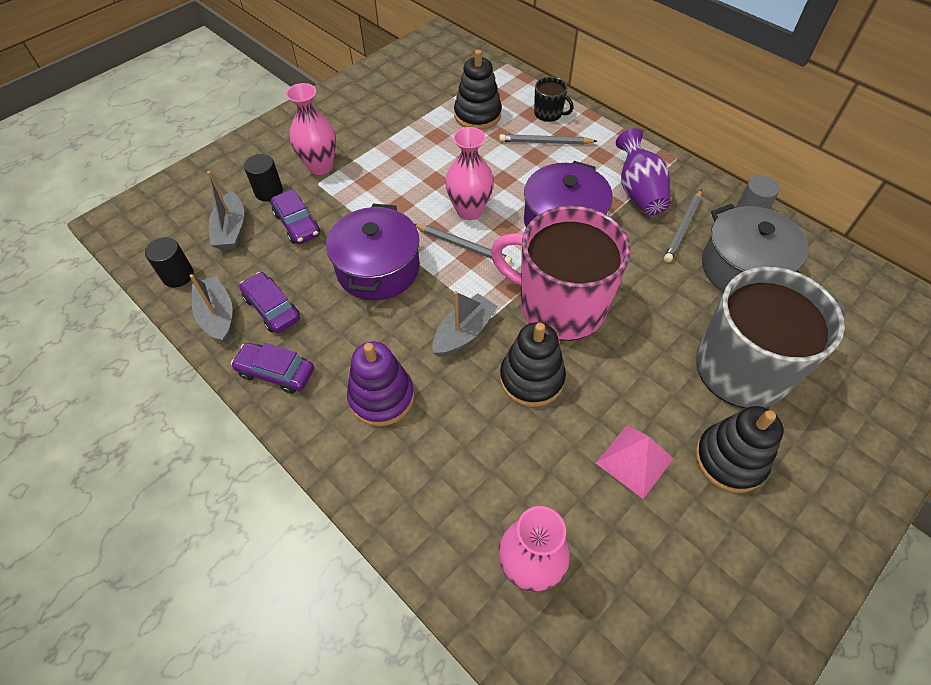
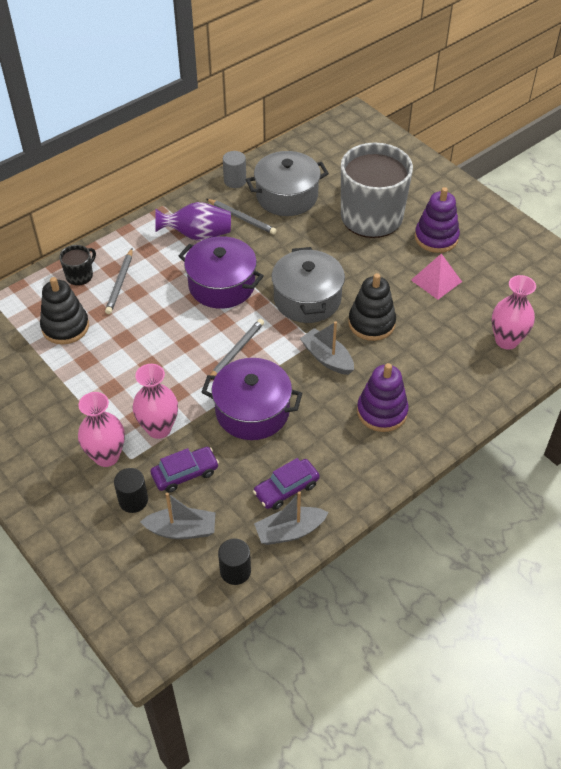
camera: 85 degrees left, 5 degrees down
(276, 372) = (354, 482): purple car -> none
(469, 211) = (195, 344): pink vase -> pink vase (159, 428)
(559, 305) = (307, 299): pink mug -> grey pot
(730, 459) = (436, 238): black stacking toy -> purple stacking toy

